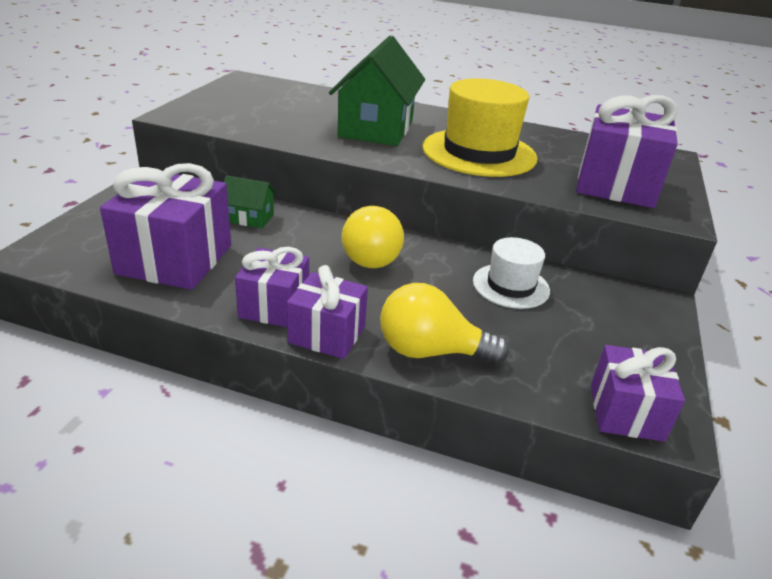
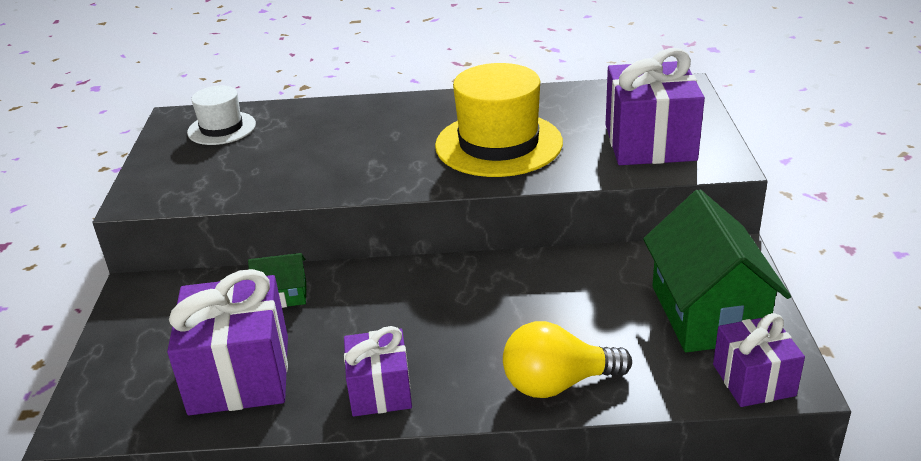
camera: 15 degrees left, 0 degrees up
(327, 334) = (451, 402): purple gift -> none
(372, 256) = (441, 297): yellow light bulb -> none
(376, 128) = (374, 145): green house -> green house (707, 313)
(511, 286) = (592, 284): white hat -> white hat (221, 128)

